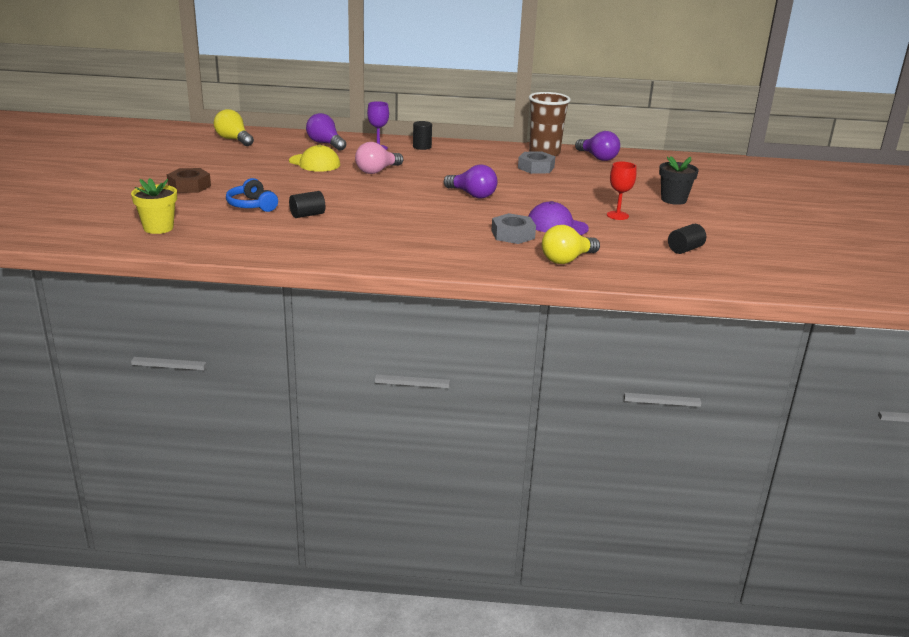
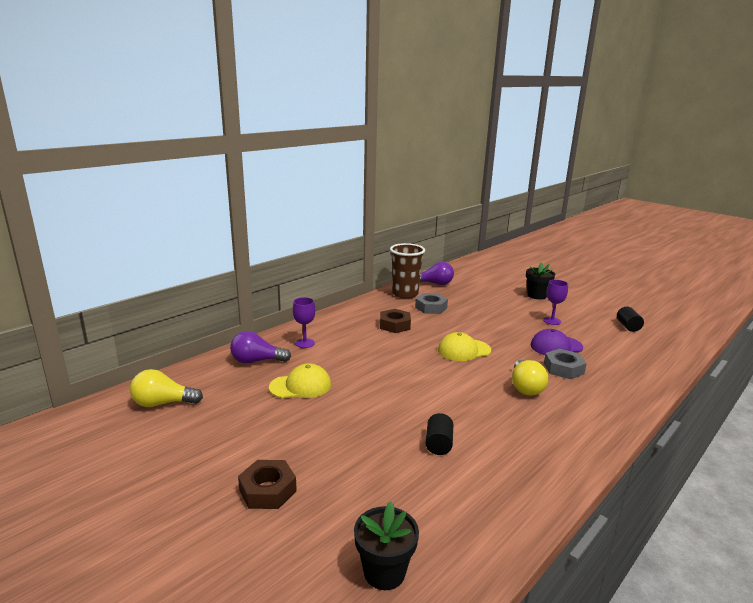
camera: 50 degrees left, 5 degrees down
(158, 228) = (384, 572): yellow flower pot -> black flower pot
(252, 205) = (378, 468): blue headphones -> none
(377, 171) = (362, 365): pink light bulb -> none
(422, 147) = (329, 326): black cylinder -> none
(469, 164) = (395, 325): none -> brown nut
(472, 195) = (464, 350): purple light bulb -> yellow cap
(567, 260) = (627, 369): yellow light bulb -> yellow light bulb (525, 387)
(617, 215) = (552, 321): red goblet -> purple goblet

